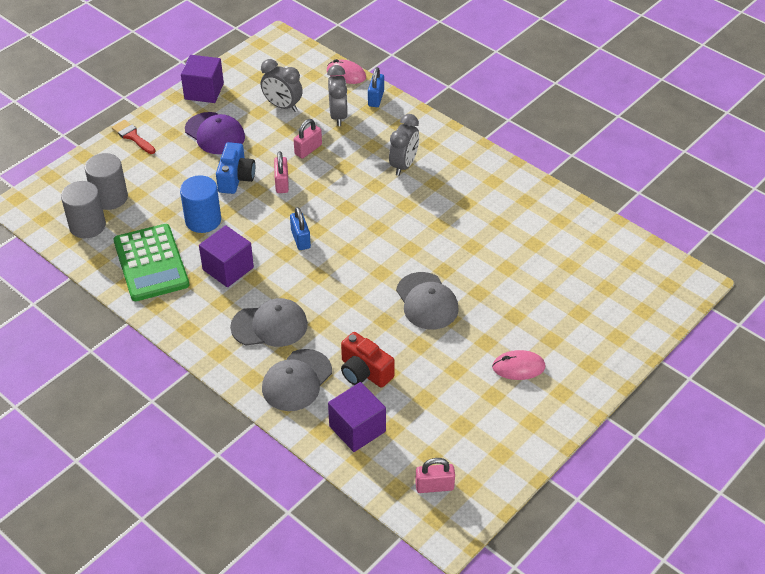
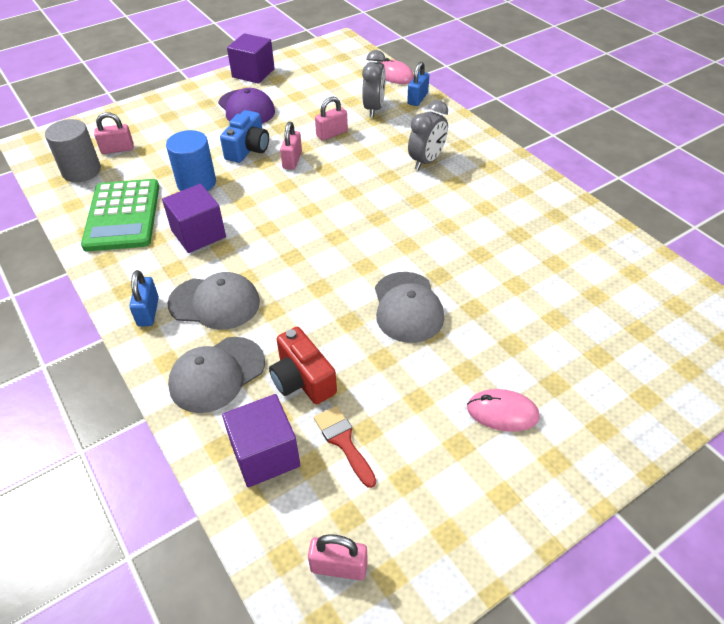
camera: 15 degrees right, 0 degrees up
(110, 197) = (117, 149): grey cylinder -> pink padlock
(132, 136) = (168, 100): red brush -> red brush (343, 441)
(282, 106) = (322, 94): grey clock -> none
(300, 239) = (289, 216): blue padlock -> blue padlock (148, 312)

